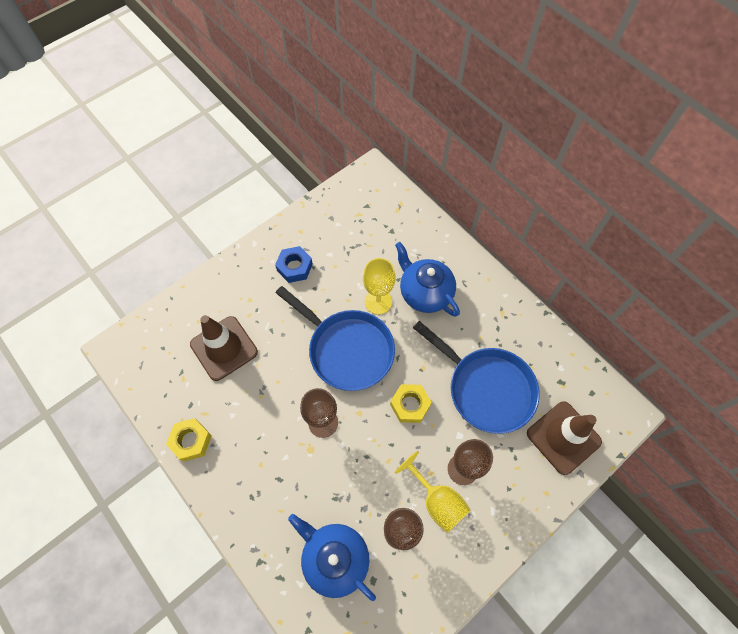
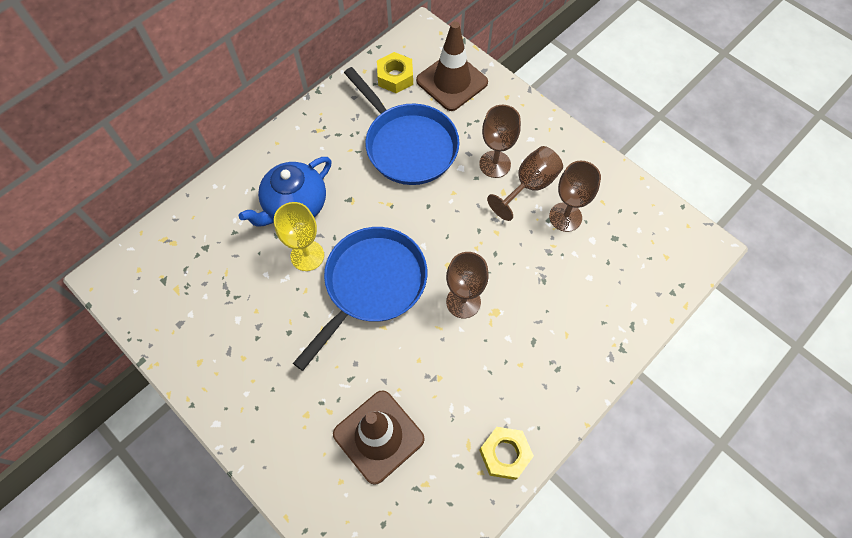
camera: 95 degrees left, 0 degrees up
(294, 267) = (257, 361): blue nut -> none
(334, 558) = (602, 275): blue teapot -> none
(410, 405) = (433, 215): yellow nut -> yellow nut (395, 77)
(437, 500) = (529, 186): yellow goblet -> brown goblet
(486, 388) = (407, 145): blue pan -> blue pan turned 105 degrees clockwise

